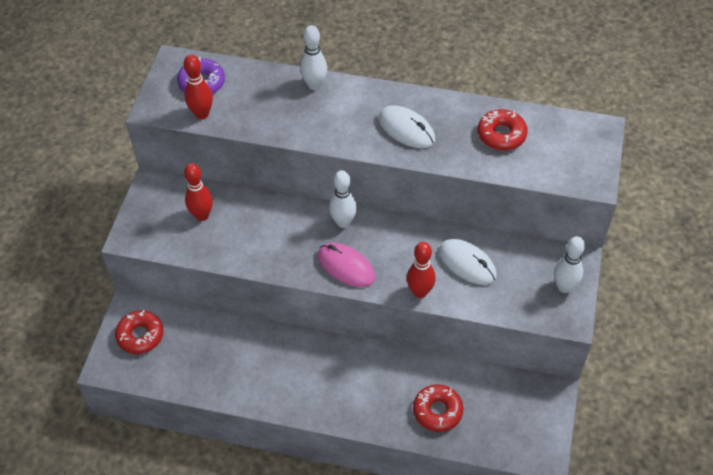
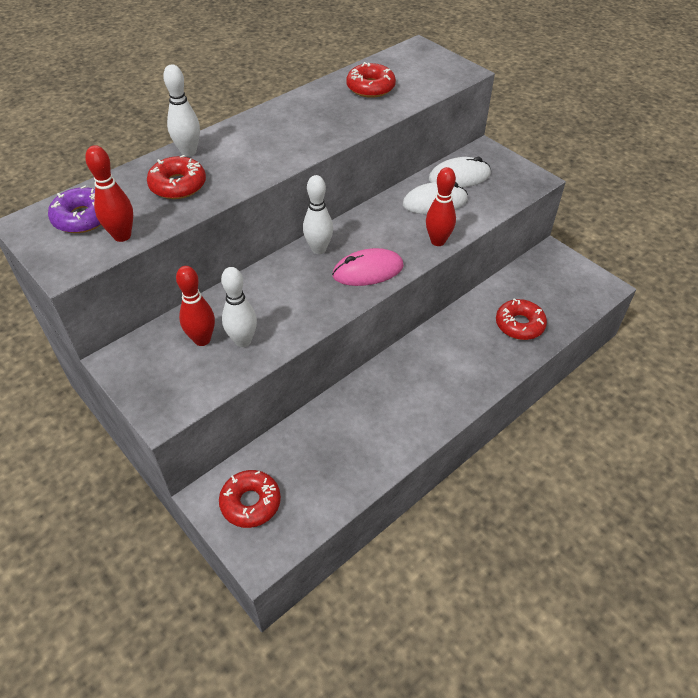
camera: 55 degrees left, 5 degrees down
(274, 105) = (178, 185): none -> red donut
(406, 129) = (306, 127): white mouse -> white mouse (459, 177)
(564, 287) = (503, 167): white bowling pin -> white bowling pin (243, 341)

